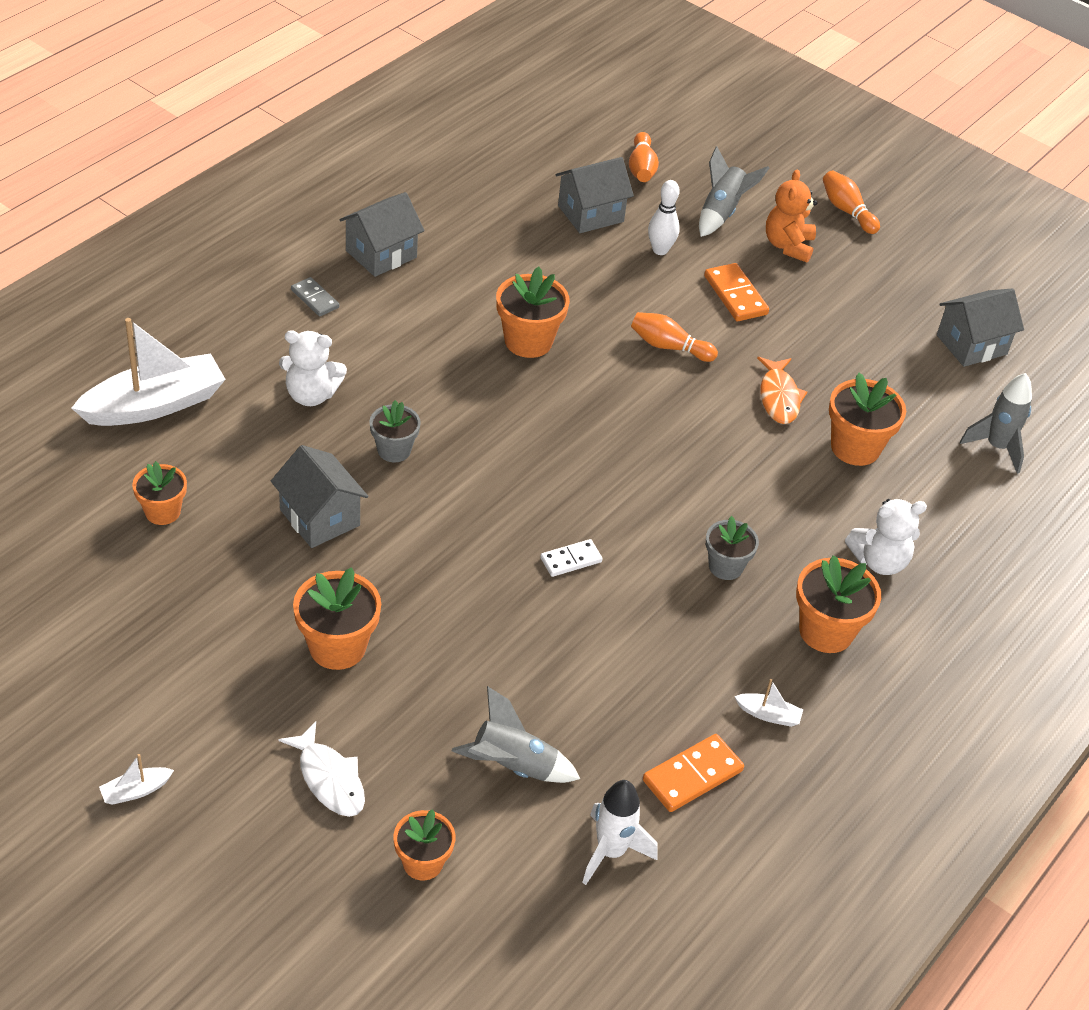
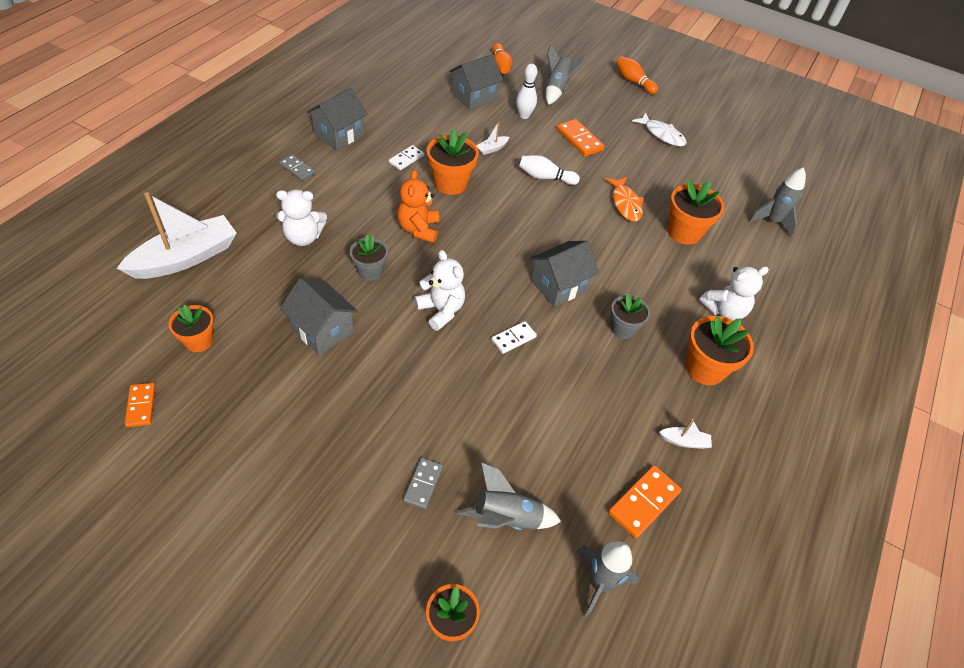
camera: 10 degrees left, 5 degrees up
(87, 579) = (141, 406): none -> orange domino
(136, 791) = (196, 597): white boat -> white boat (492, 149)
(329, 779) = (360, 555): white fish -> white fish (662, 134)
(337, 647) = (350, 435): orange flower pot -> none
(417, 714) = (423, 484): none -> grey domino
(471, 299) = (406, 159): none -> white domino
(480, 512) = (441, 310): none -> white teddy bear
(611, 852) = (599, 583): white rocket -> grey rocket
(669, 347) = (545, 177): orange bowling pin -> white bowling pin
(788, 246) = (603, 106): orange teddy bear -> orange teddy bear (418, 229)
(971, 345) = (734, 157): grey house -> grey house (559, 286)

